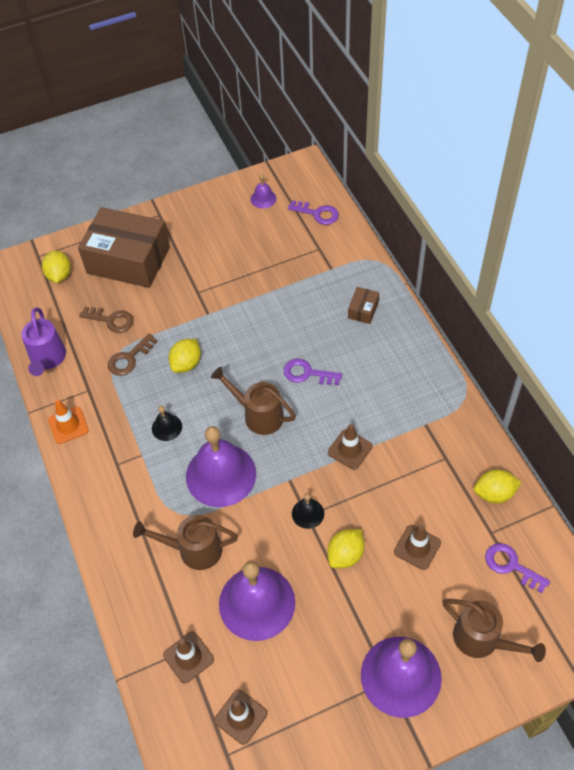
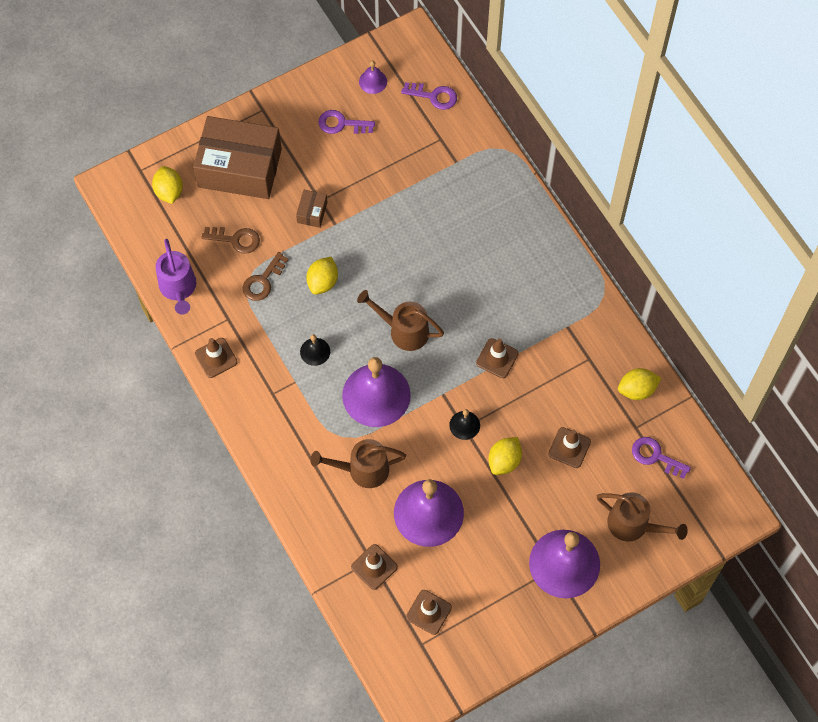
camera: 10 degrees left, 10 degrees up
(68, 425) = (216, 358): orange traffic cone -> brown traffic cone
(307, 373) = (446, 282): purple key -> purple key (341, 124)
(363, 310) = (494, 207): brown box -> brown box (312, 212)

